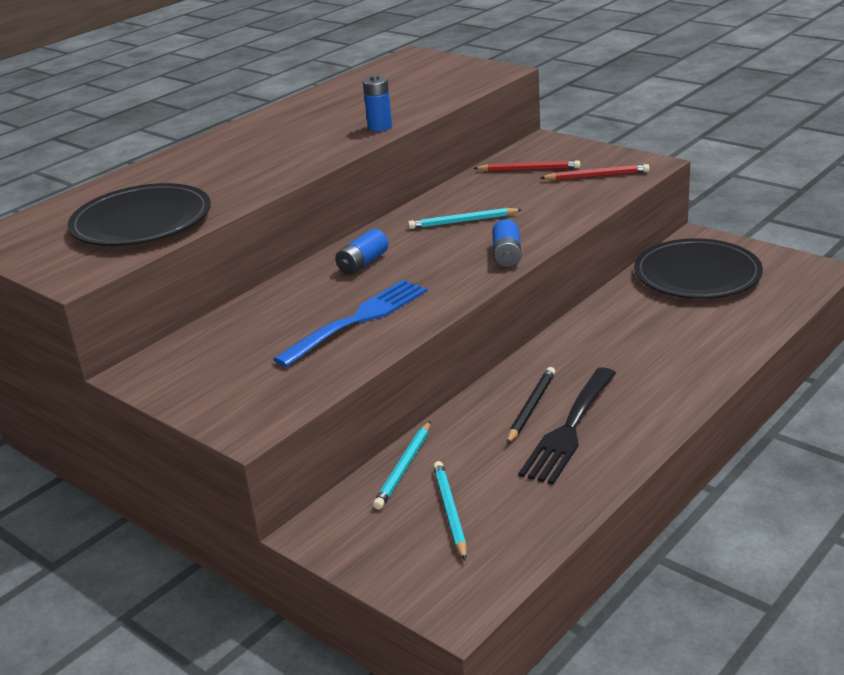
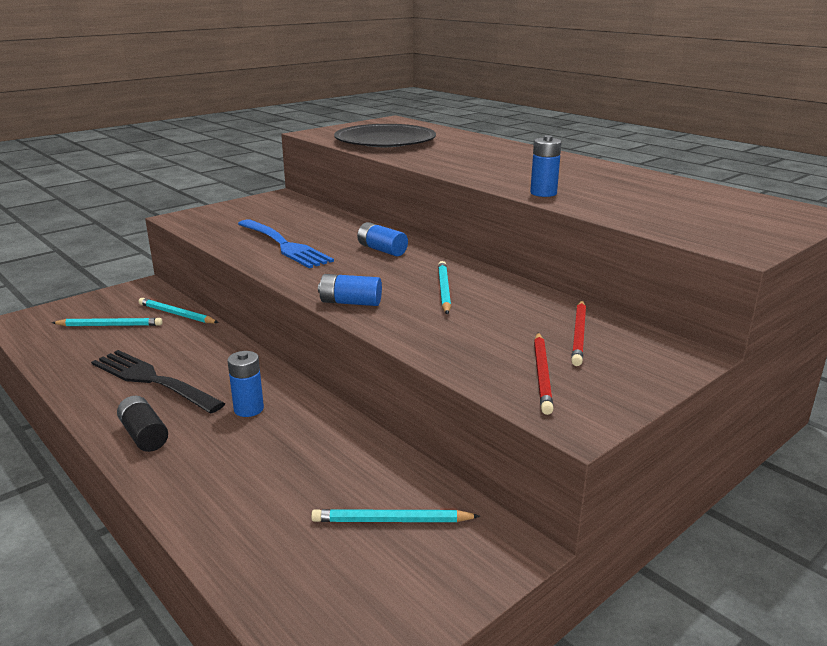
camera: 95 degrees right, 5 degrees down
(531, 407) = (200, 367): black pencil -> none
(595, 359) = (248, 409): none -> blue battery
(663, 399) = (144, 435): none -> black battery
(697, 274) = (392, 520): black plate -> turquoise pencil

